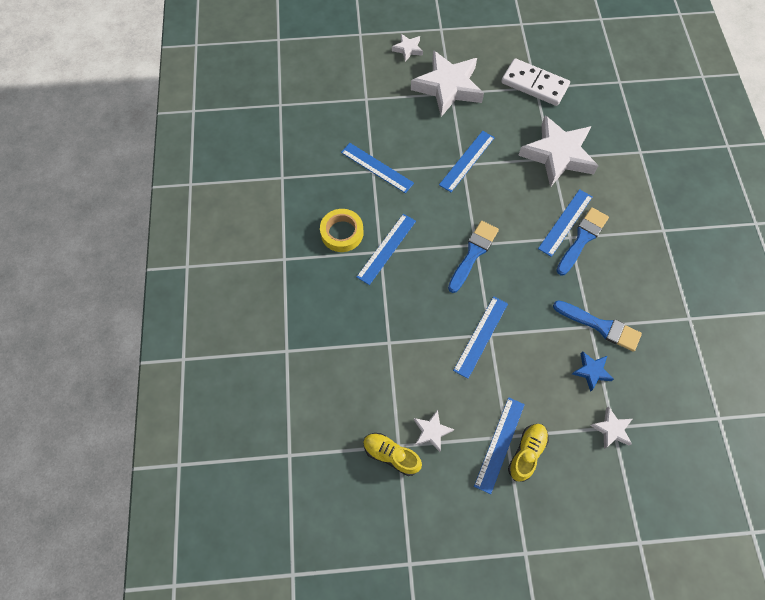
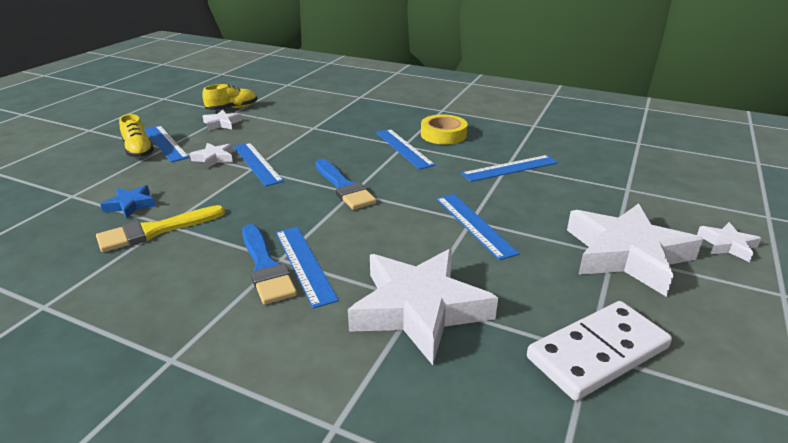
camera: 120 degrees right, 35 degrees down
(600, 326) = (156, 230): blue brush -> yellow brush
(611, 429) = (72, 193): white star -> white star (214, 158)

